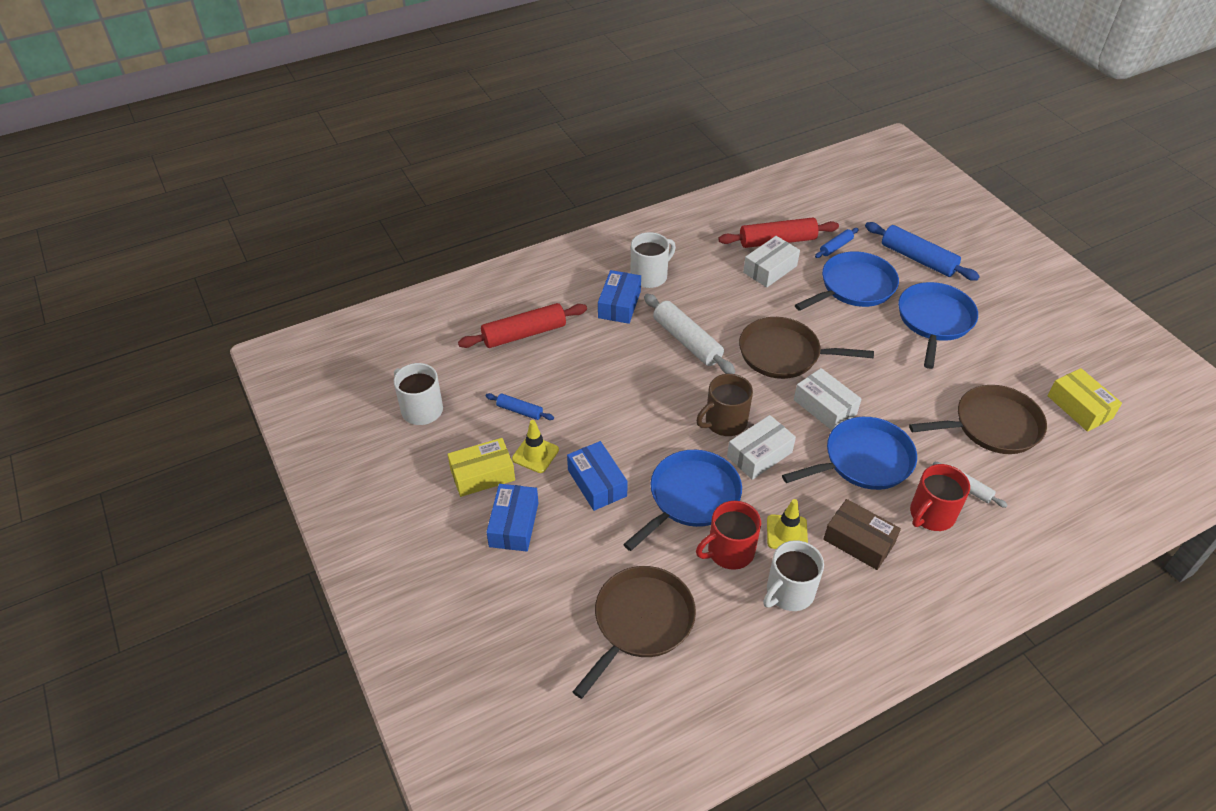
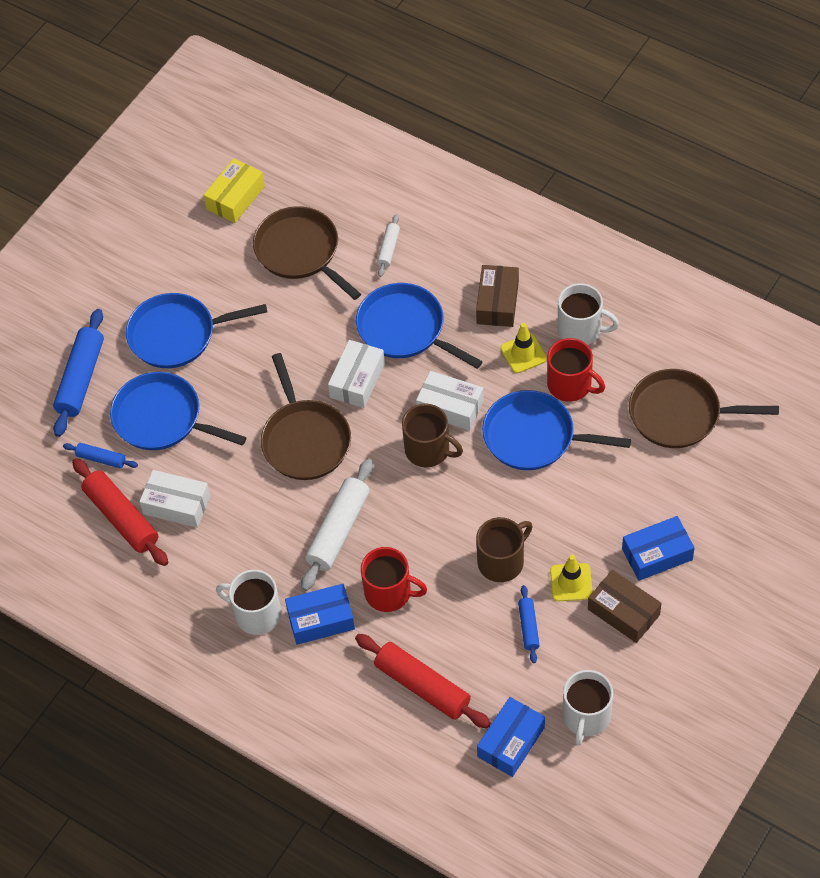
camera: 115 degrees left, 10 degrees up
(482, 474) = (623, 612): yellow box -> brown box
(587, 421) = (502, 561): none -> brown mug
(597, 483) = (568, 515): blue box -> blue box (511, 742)
(931, 514) = (435, 264): red mug -> red mug (389, 592)

